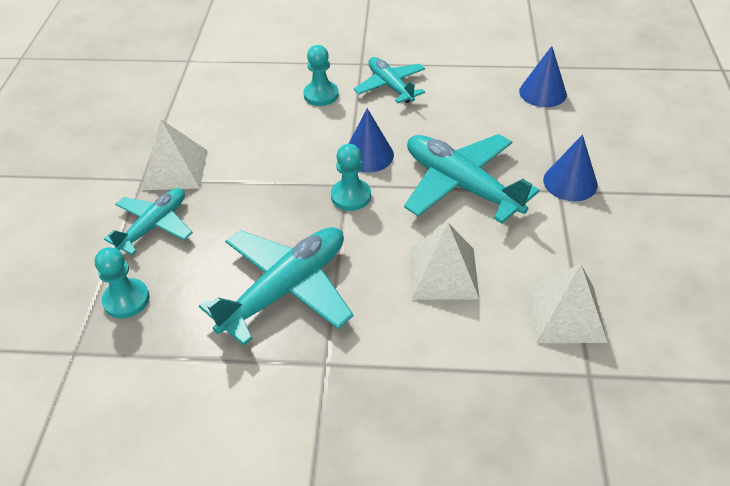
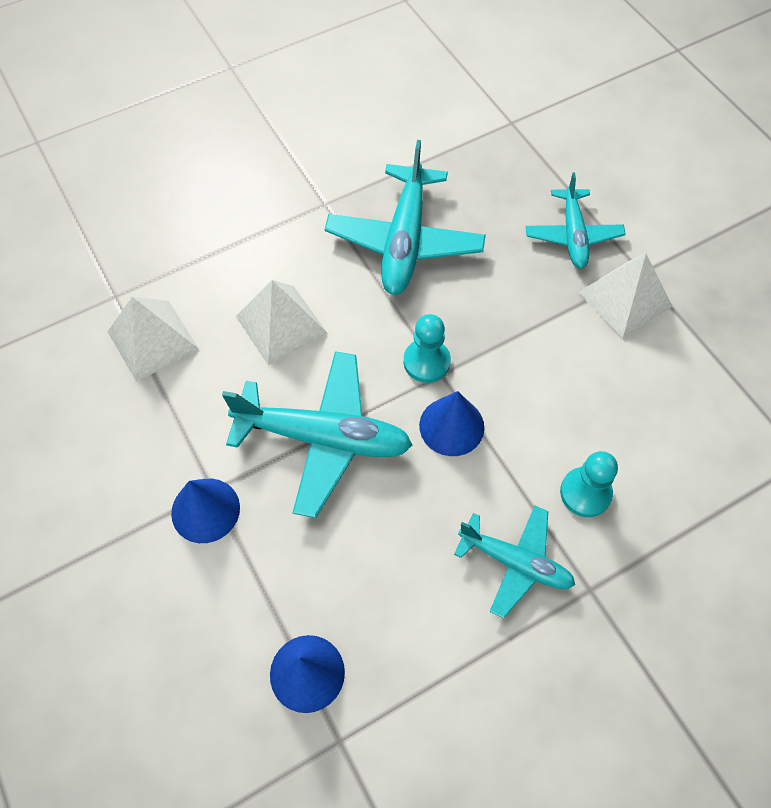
camera: 145 degrees right, 15 degrees up
(126, 300) = (519, 170): turquoise pawn -> none

